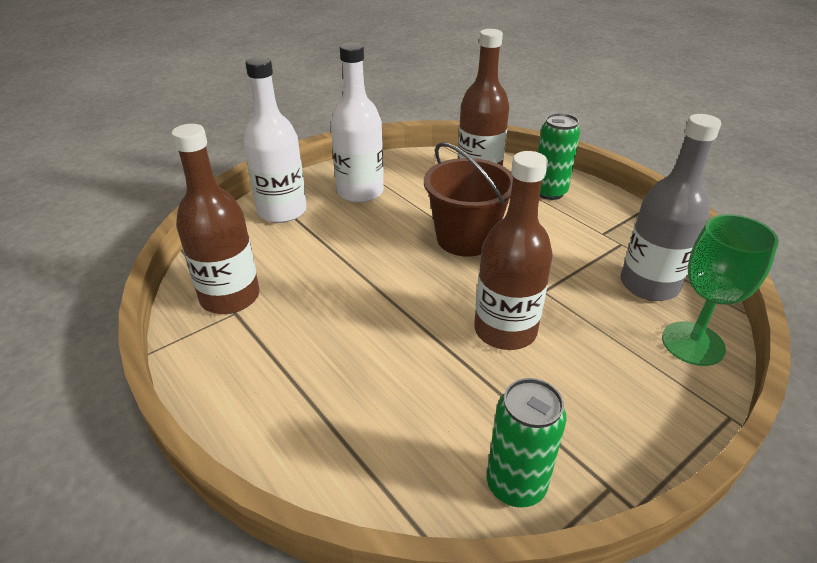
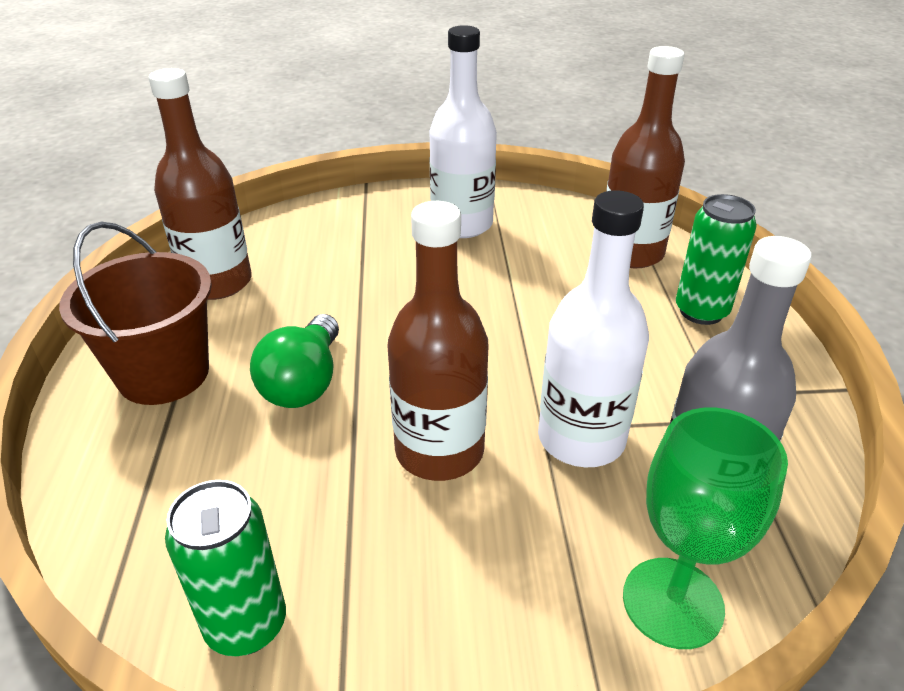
camera: 35 degrees right, 0 degrees up
(282, 211) = (359, 216): white bottle -> white bottle (581, 438)
(377, 332) = (304, 382): none -> green light bulb
(465, 239) = (520, 324): brown bucket -> brown bucket (163, 374)

